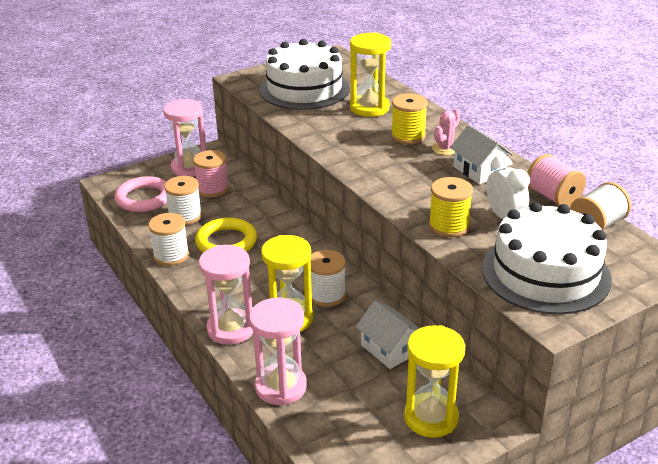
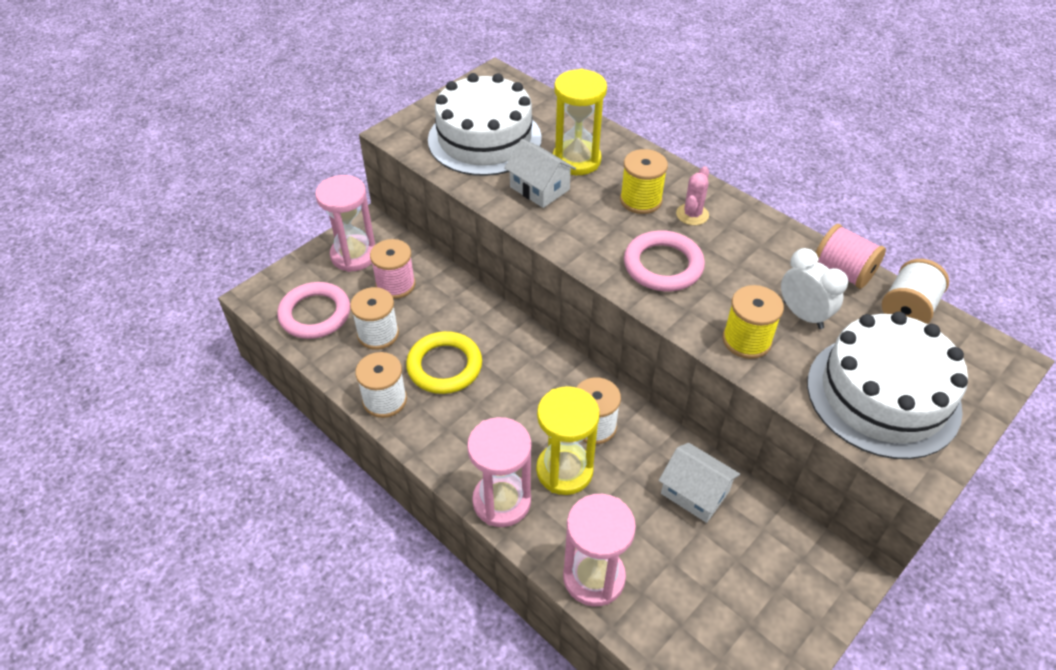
camera: 15 degrees left, 15 degrees up
(405, 175) = (663, 265): none -> pink ring
(431, 418) = (777, 584): yellow hourglass -> none
(479, 170) = (744, 244): white house -> white house (539, 188)

